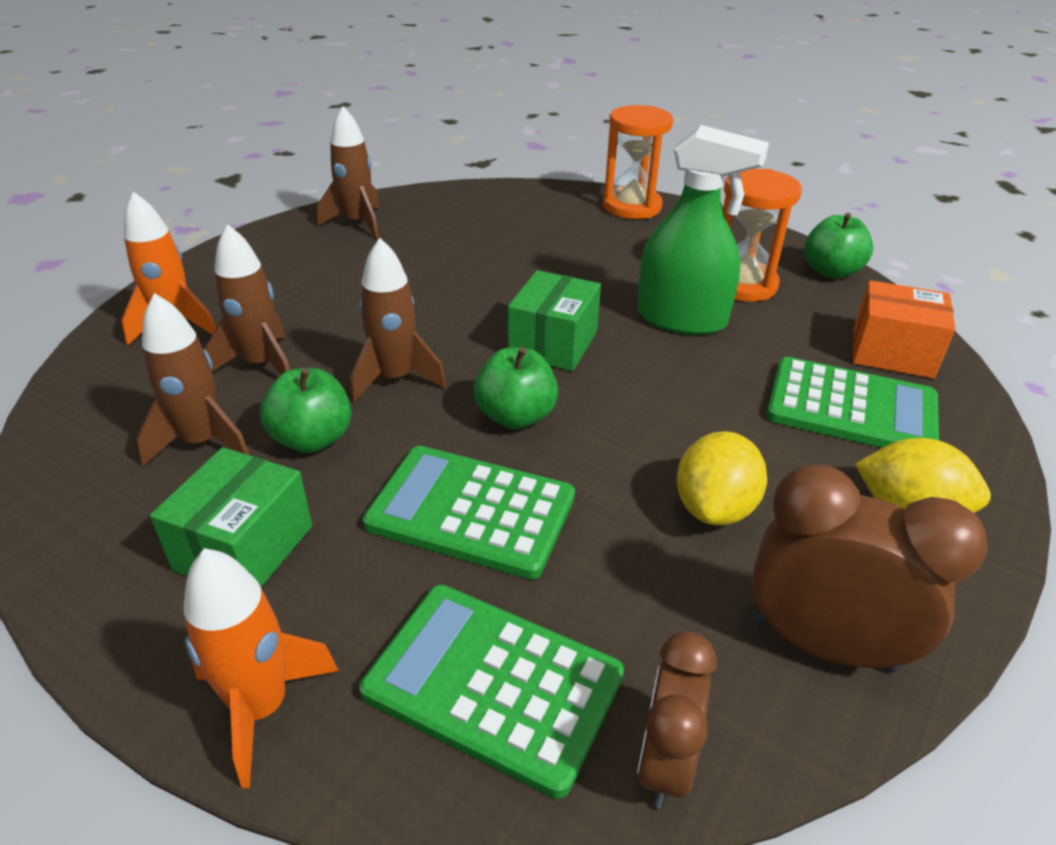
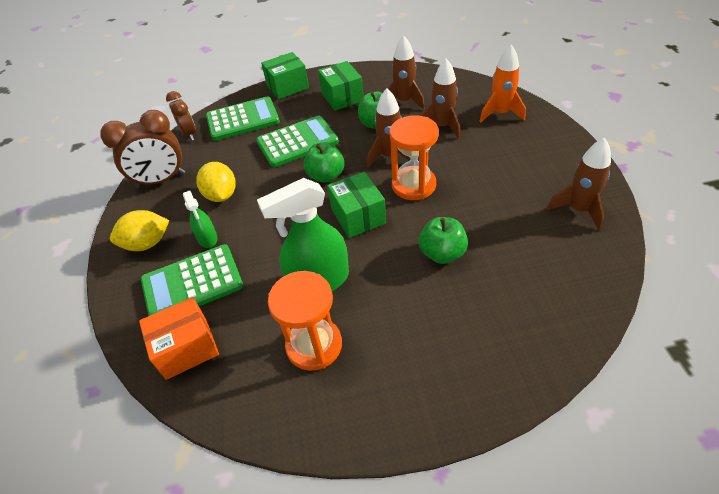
camera: 140 degrees right, 10 degrees up
(261, 708) = (287, 87): orange rocket -> green box
(631, 207) = (482, 385): orange hourglass -> orange hourglass (413, 185)
(791, 451) = (208, 238): none -> green spray bottle
(831, 271) = (267, 420): green apple -> green apple (442, 253)

